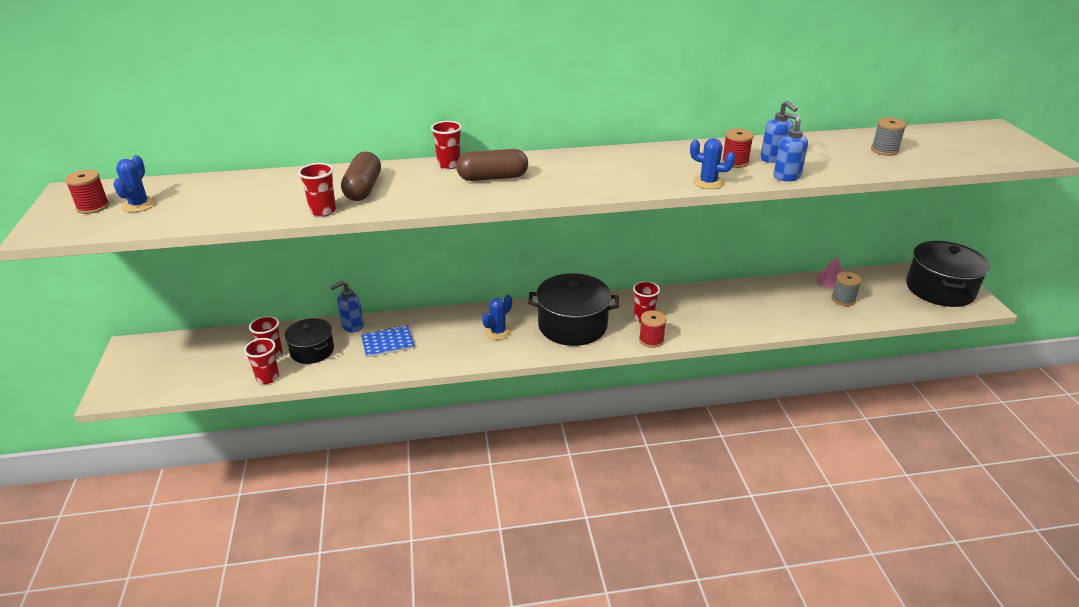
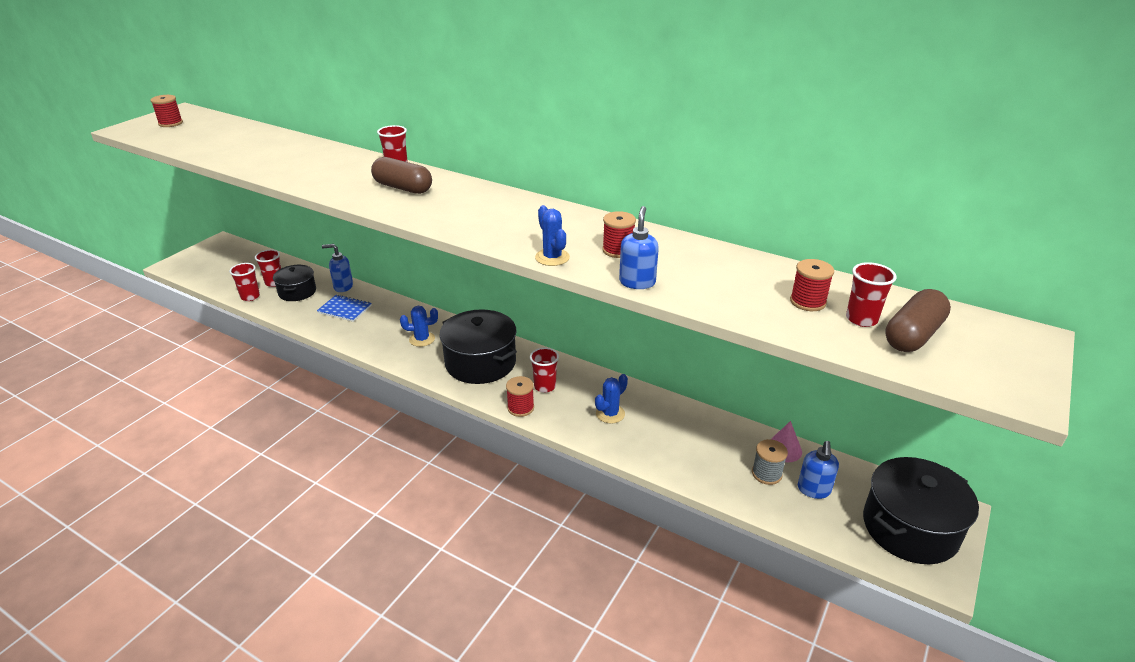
camera: 40 degrees right, 0 degrees up
(139, 205) = (190, 130): blue cactus -> blue cactus (610, 414)
(323, 211) = (260, 170): red cup -> red cup (861, 319)
(363, 189) = (312, 164): brown capsule -> brown capsule (913, 335)
(774, 159) = (663, 262): blue soap dispenser -> blue soap dispenser (813, 490)
(884, 150) = (807, 302): grey spool -> red spool

